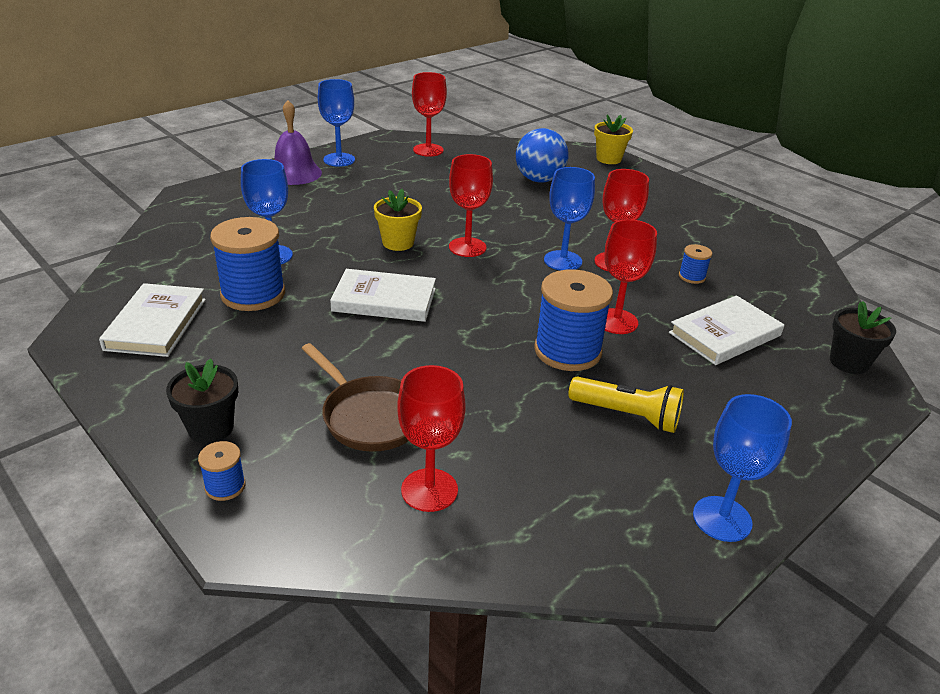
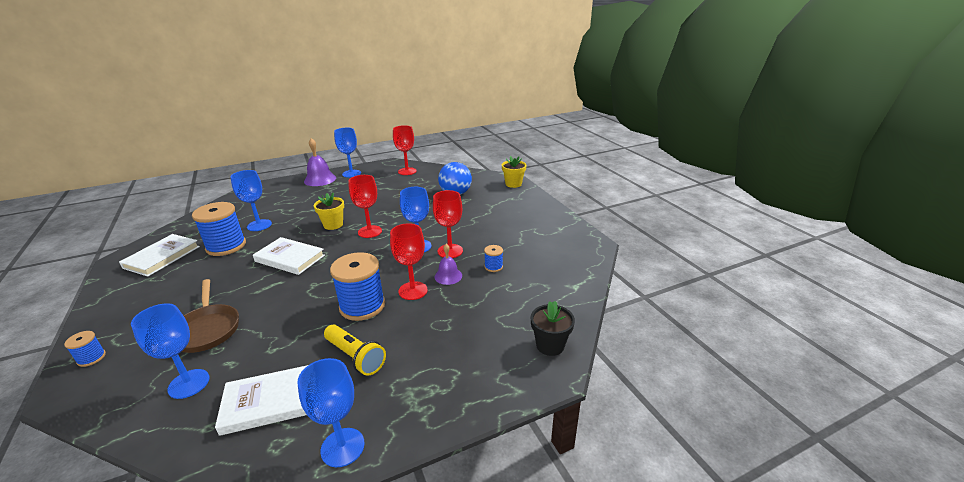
camera: 20 degrees right, 5 degrees down
(211, 428) = (122, 321): black flower pot -> none
(429, 490) = (189, 383): red goblet -> blue goblet
(644, 296) = (448, 276): none -> purple bell
(724, 334) = (477, 310): white book -> white book (270, 402)

